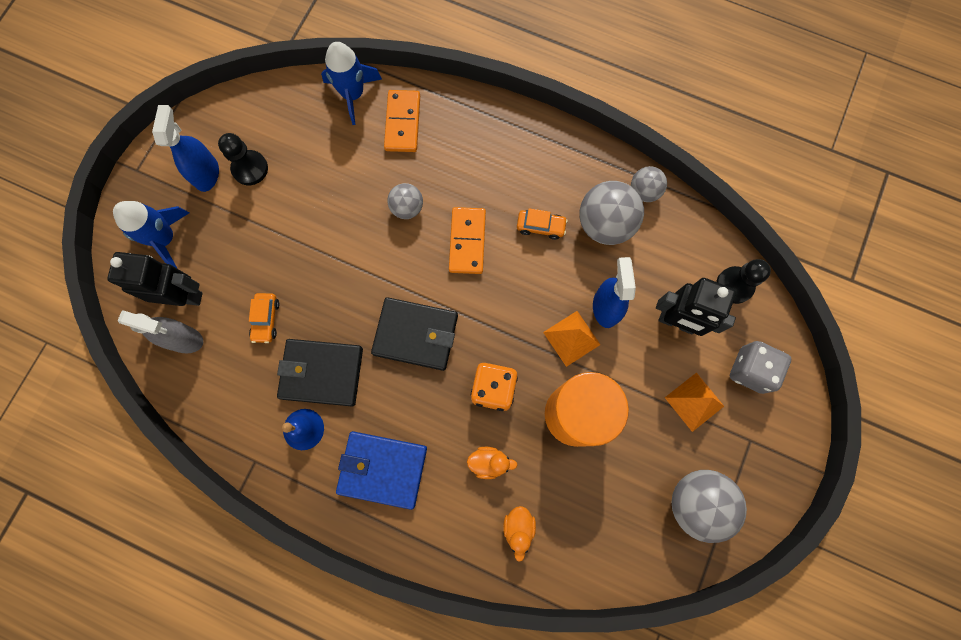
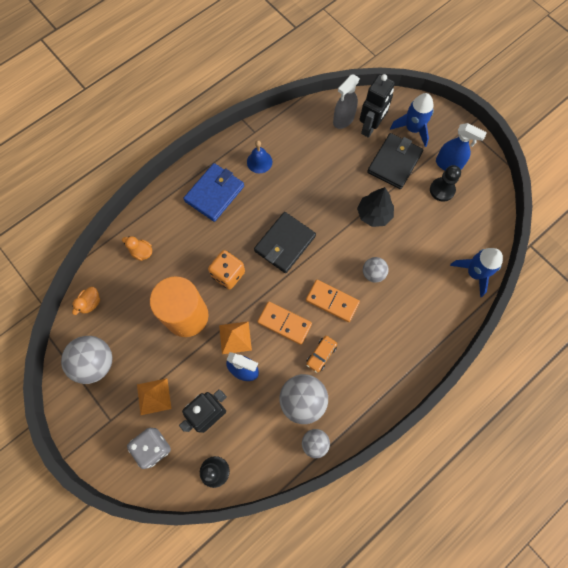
camera: 115 degrees right, 5 degrees down
(266, 319) = (335, 165): orange car -> none
(322, 239) = (374, 214): none -> black tree
(322, 373) = (287, 183): black wallet -> black wallet (394, 163)
(403, 123) = (439, 297): orange domino -> orange domino (284, 323)
(489, 462) = (186, 252): orange duck -> orange duck (90, 303)

